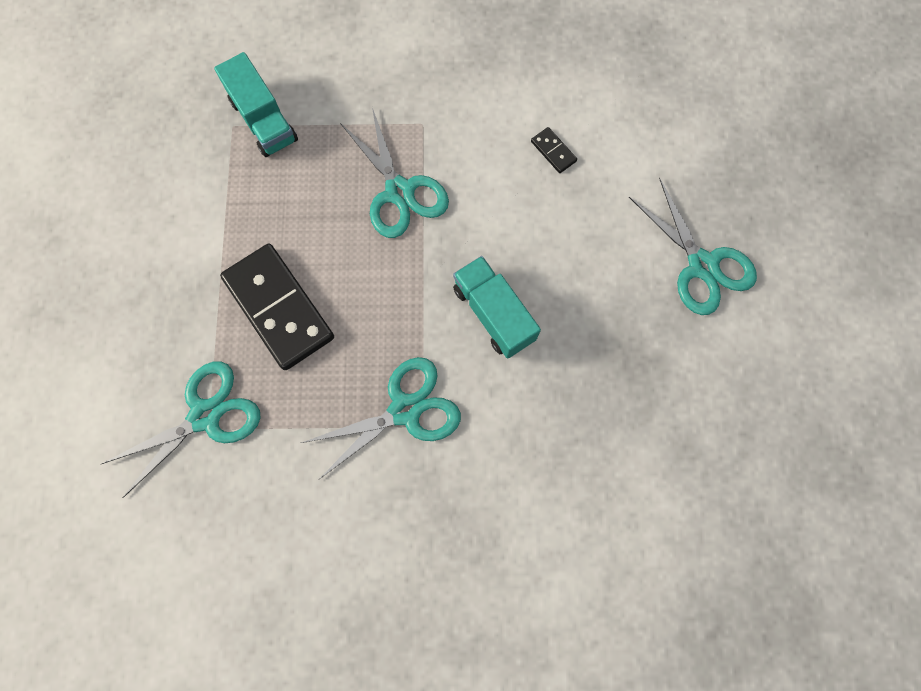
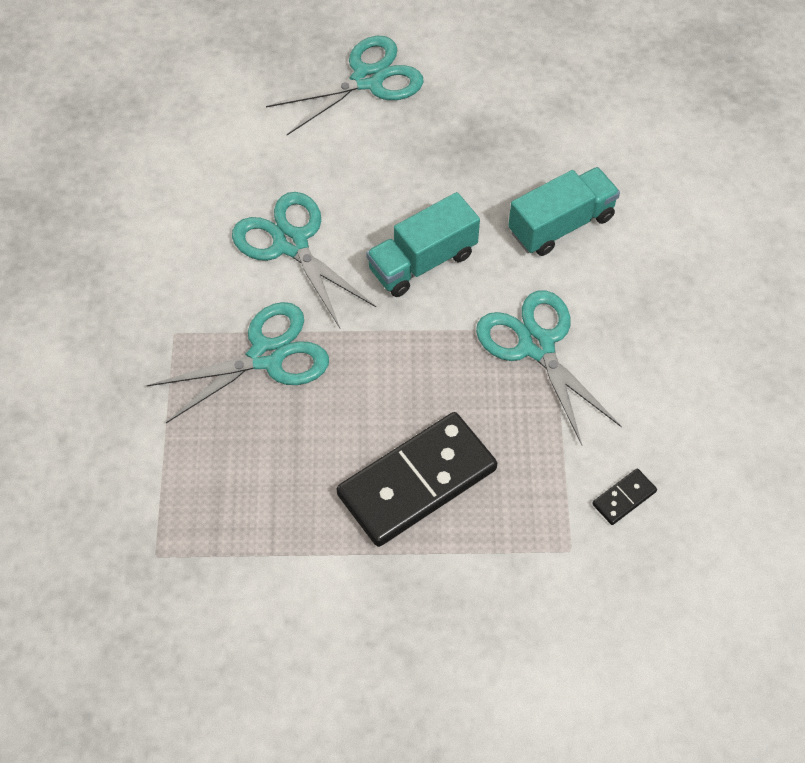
camera: 90 degrees left, 15 degrees down
(205, 416) = (556, 555): turquoise scissors -> turquoise scissors (291, 243)
(264, 120) = (151, 516): turquoise truck -> turquoise truck (561, 224)
(553, 151) = (223, 202): black domino -> black domino (624, 498)

